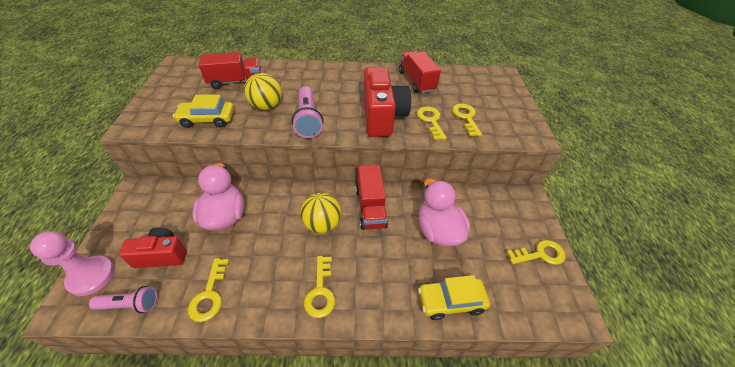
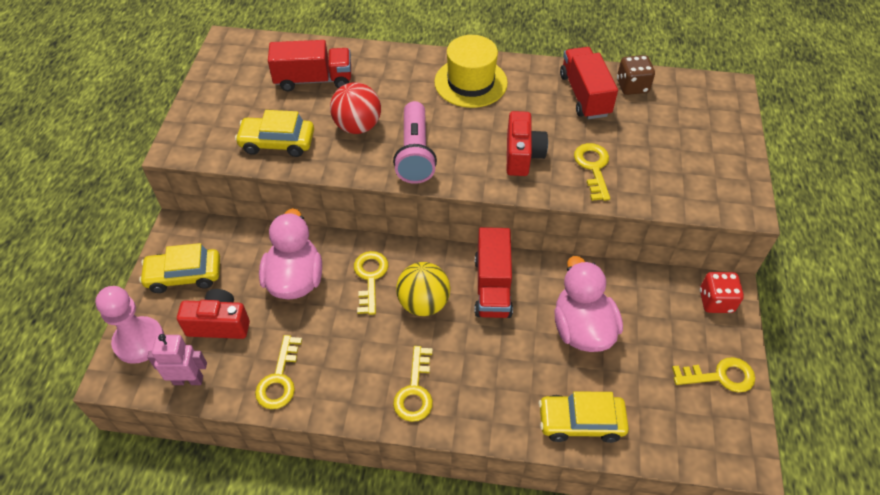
camera: 10 degrees right, 5 degrees up
(130, 304) = (188, 380): pink flashlight -> pink robot
(137, 221) = (184, 275): none -> yellow car
(266, 106) = (357, 126): yellow ball -> red ball
(342, 78) = (470, 82): none -> yellow hat
(382, 116) = (522, 155): red camera -> red camera, size x0.62
(445, 75) = (632, 86): none -> brown dice
(466, 117) = (648, 166): yellow key -> yellow key (370, 278)
(522, 203) = (716, 301): none -> red dice

